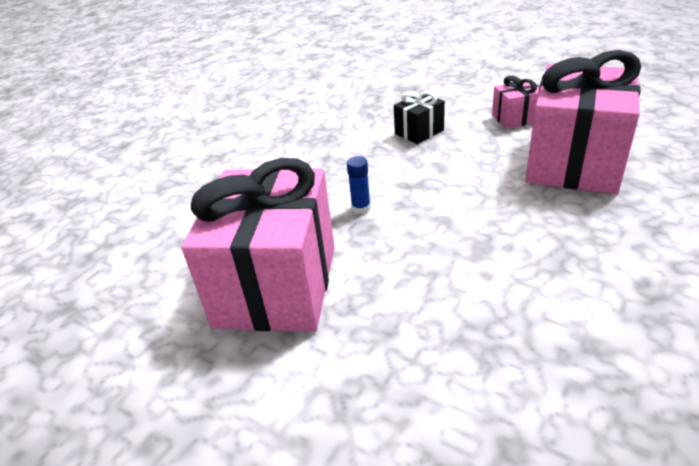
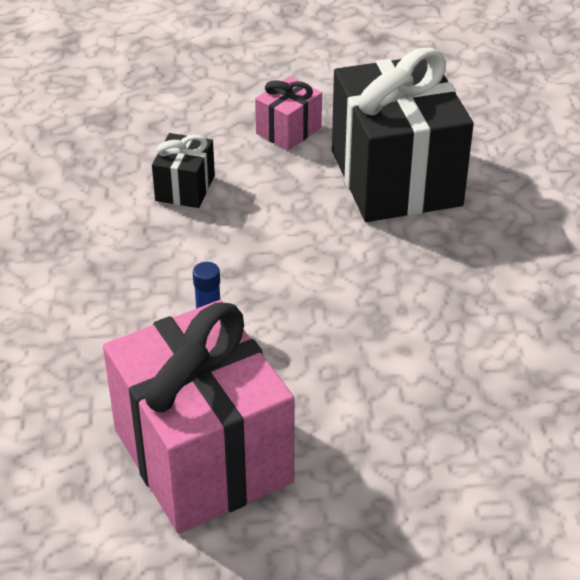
camera: 40 degrees left, 5 degrees up
(573, 162) = (396, 178): pink gift -> black gift

